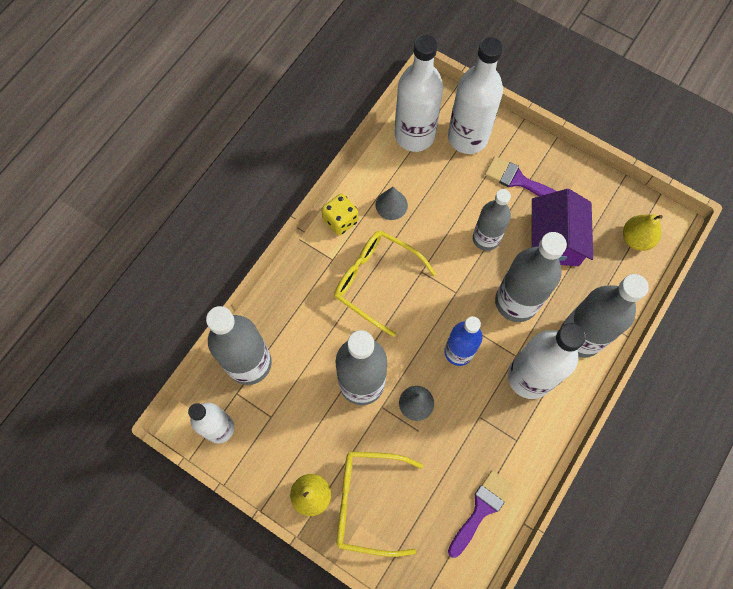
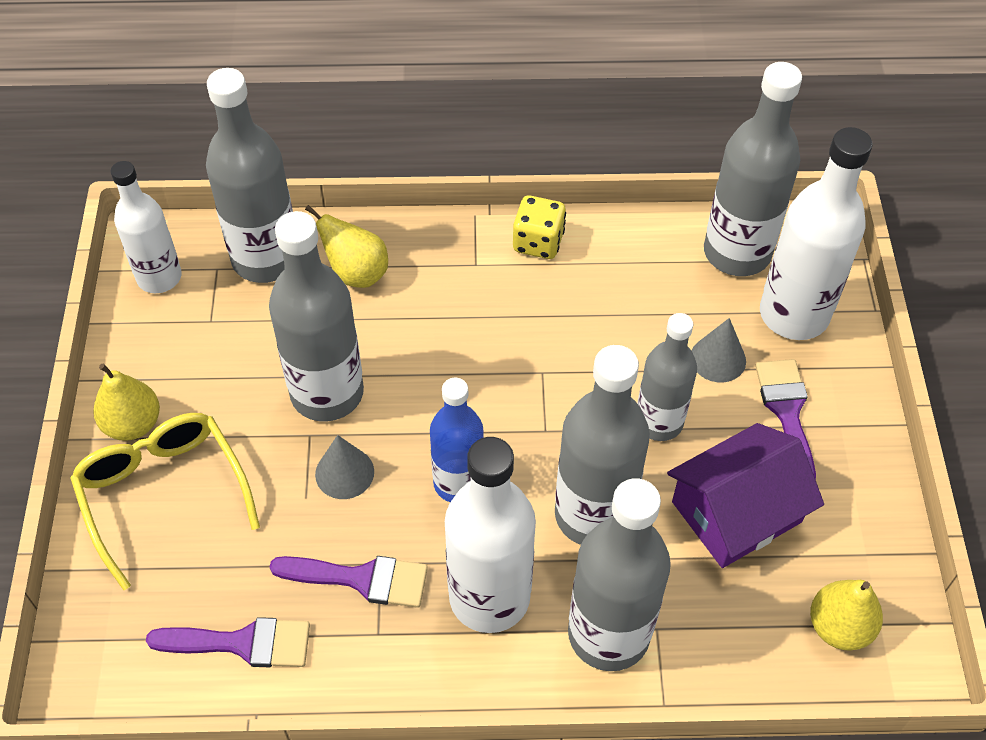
camera: 55 degrees right, 15 degrees down
(294, 322) = (356, 273): none -> yellow pear
(375, 281) = (485, 327): yellow glasses -> none
(391, 205) = (610, 284): grey cone -> grey cone (718, 359)
(414, 135) = (737, 252): white bottle -> grey bottle
(482, 431) = (361, 579): none -> purple brush

